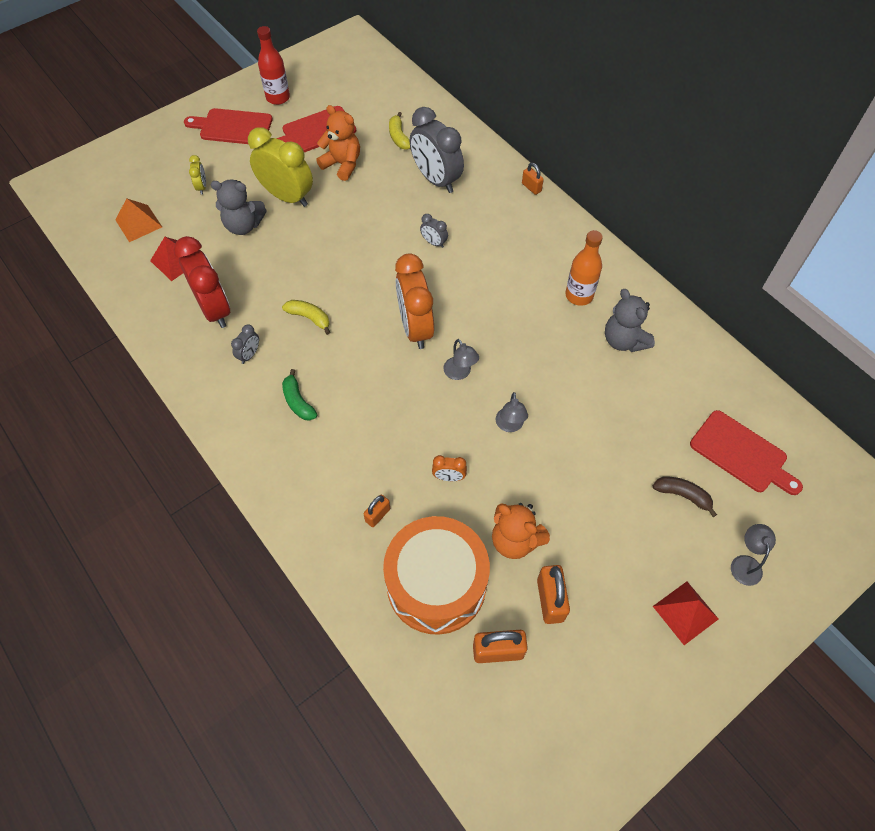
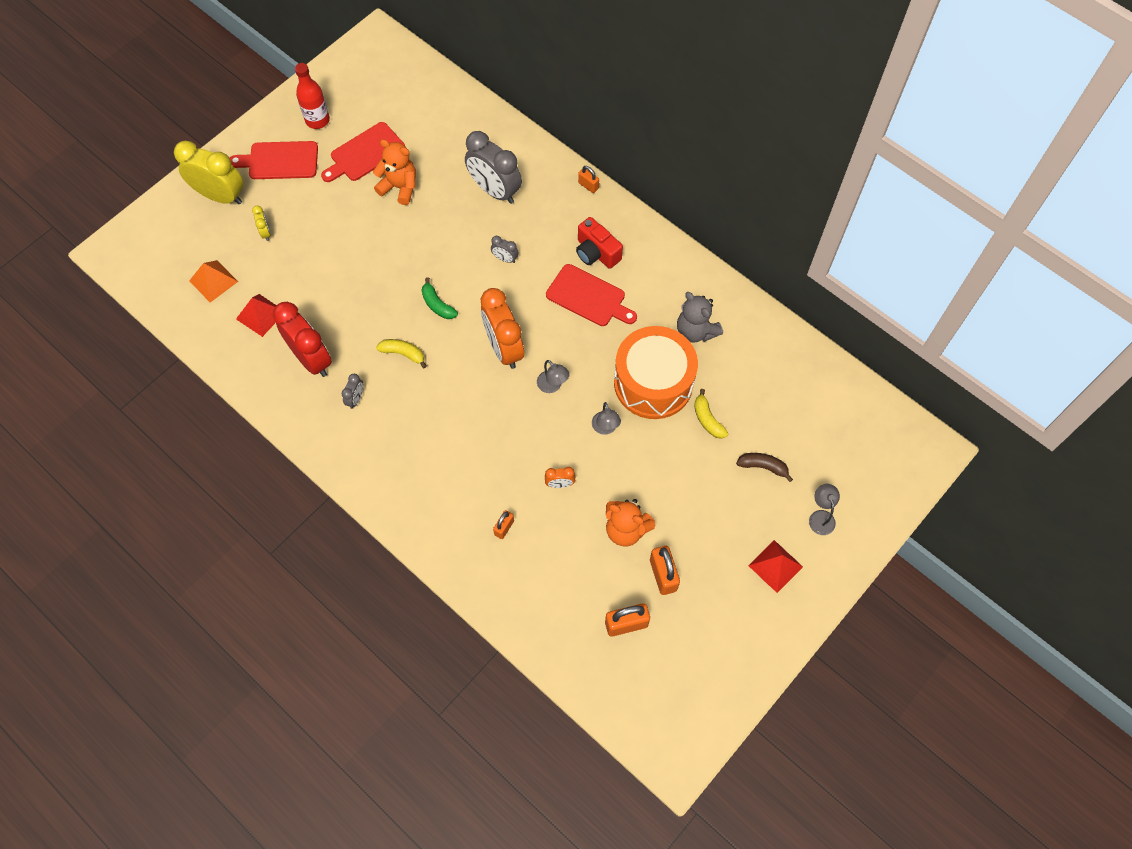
camera: 10 degrees left, 5 degrees up
(243, 225) = (317, 268): grey teddy bear -> none
(287, 196) = (353, 230): yellow clock -> yellow clock (221, 196)
(298, 401) = (411, 436): green banana -> green banana (437, 304)
(399, 137) = (449, 148): yellow banana -> yellow banana (707, 419)
(436, 584) = (565, 578): orange drum -> orange drum (653, 383)
(529, 250) = (596, 253): none -> red camera
(579, 295) = (649, 292): orange bottle -> none
(741, 454) = (809, 421): red cutting board -> red cutting board (588, 297)

